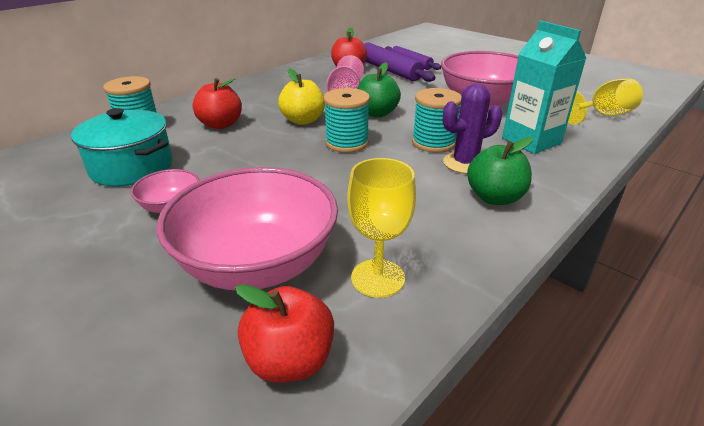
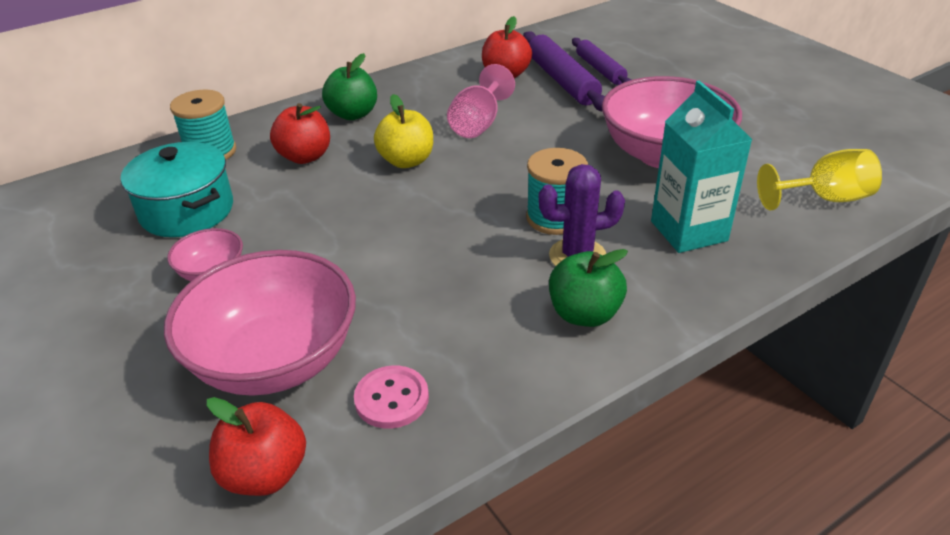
camera: 15 degrees right, 5 degrees up
(347, 143) = (445, 204): turquoise spool -> none
(376, 113) = (506, 159): green apple -> green apple (353, 114)
(378, 278) = (391, 399): yellow goblet -> pink button

